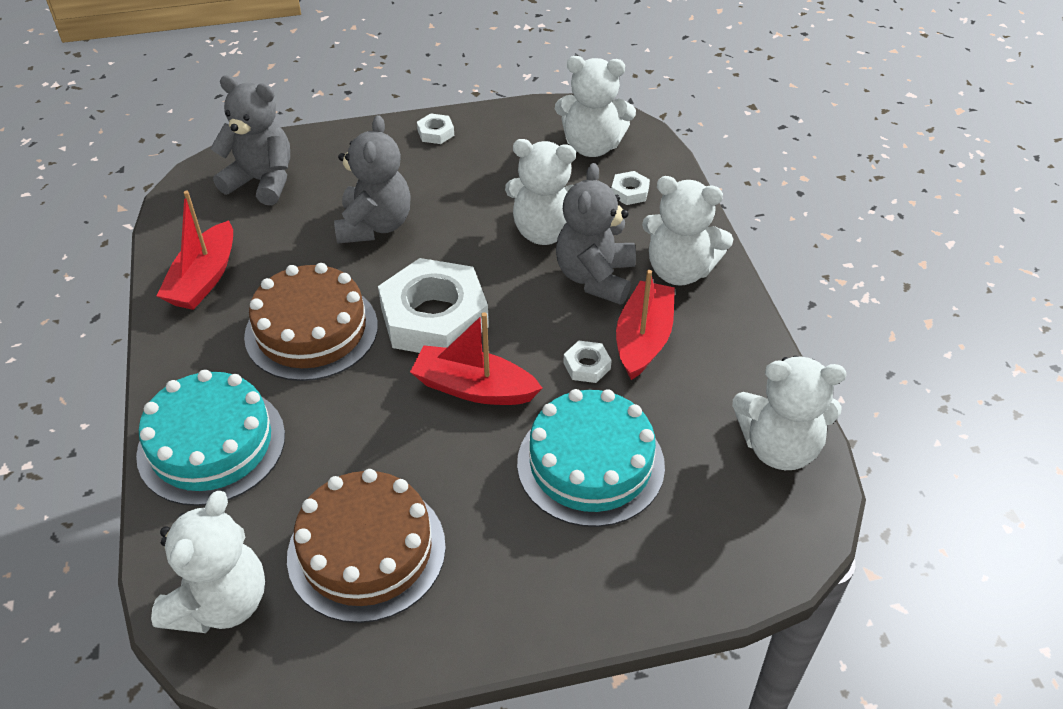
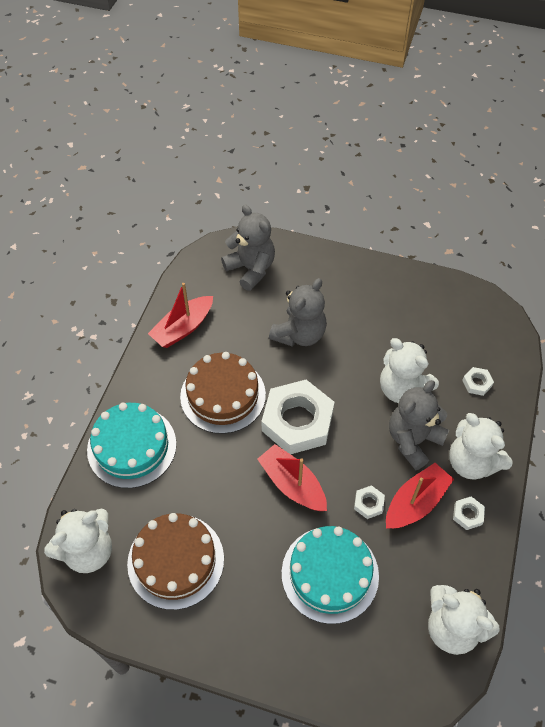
camera: 30 degrees right, 10 degrees up
(435, 133) = (377, 276): white nut -> white nut (467, 514)
(592, 146) = (474, 333): white teddy bear -> none

